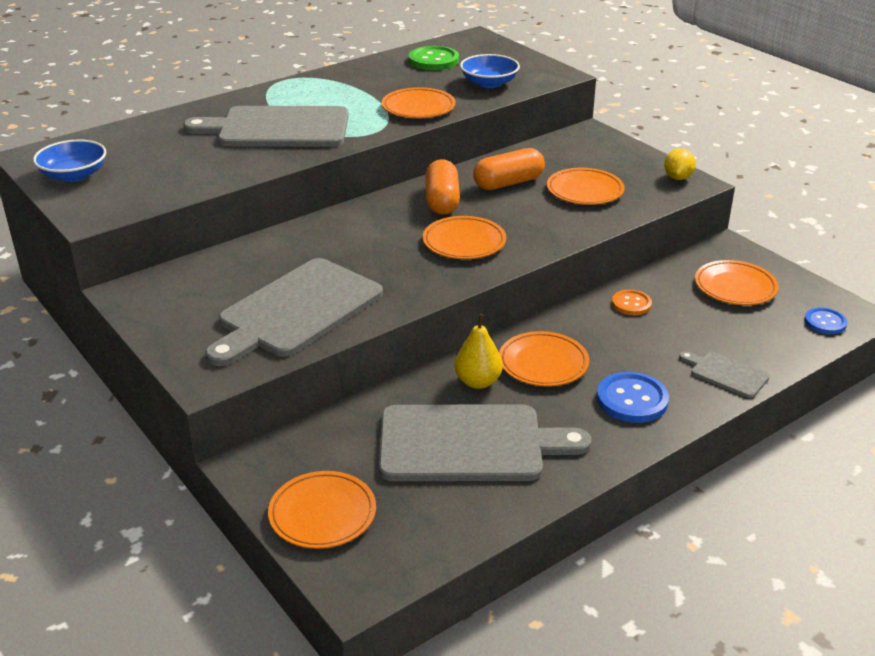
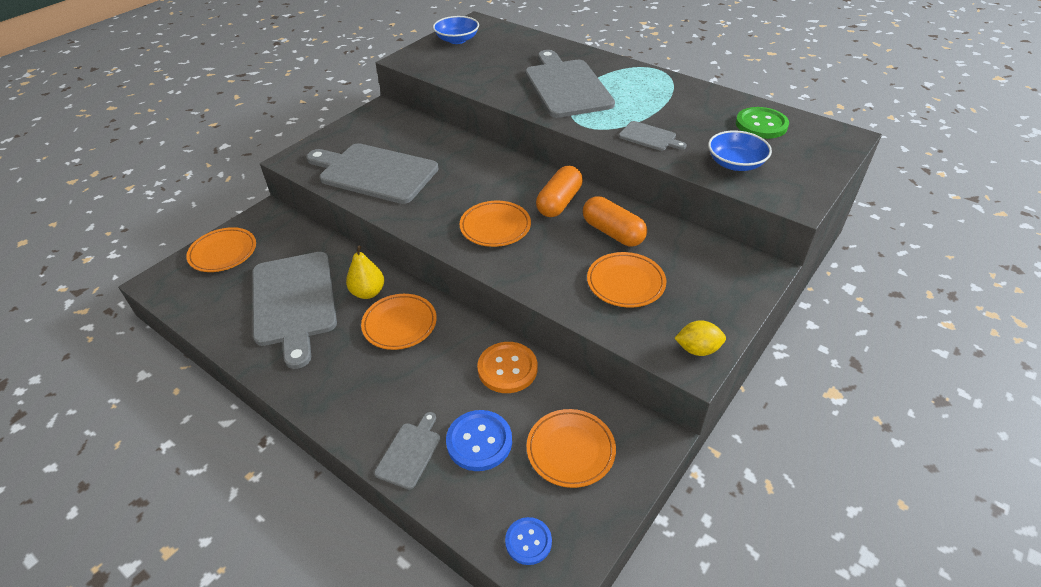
camera: 75 degrees right, 10 degrees up
(418, 107) = (649, 137): orange plate -> grey cutting board
(442, 201) = (559, 202): orange capsule -> orange capsule turned 45 degrees counterclockwise
(631, 304) = (507, 369): orange button -> orange button, size x1.59
(632, 400) = (359, 387): blue button -> blue button (479, 441)

